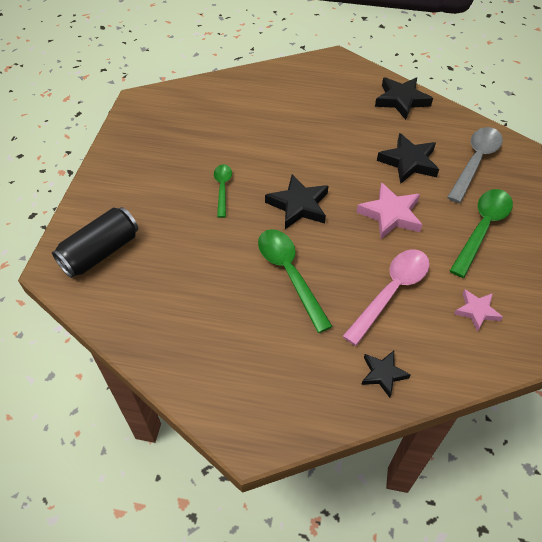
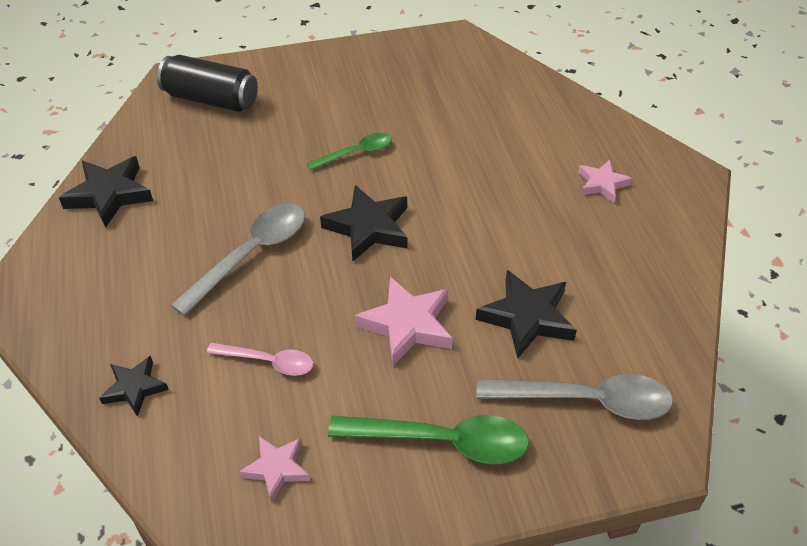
camera: 65 degrees right, 5 degrees down
(289, 274) = (251, 254): green spoon -> grey spoon
(322, 93) = (602, 184): none -> pink star
(391, 292) = (268, 362): pink spoon -> pink spoon, size x0.60
(401, 100) = (660, 273): black star -> black star (109, 195)

